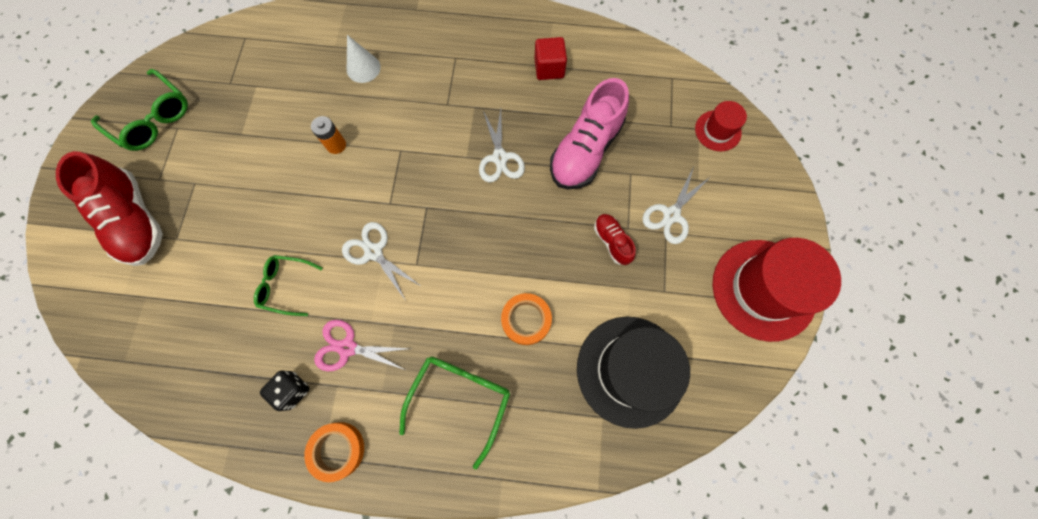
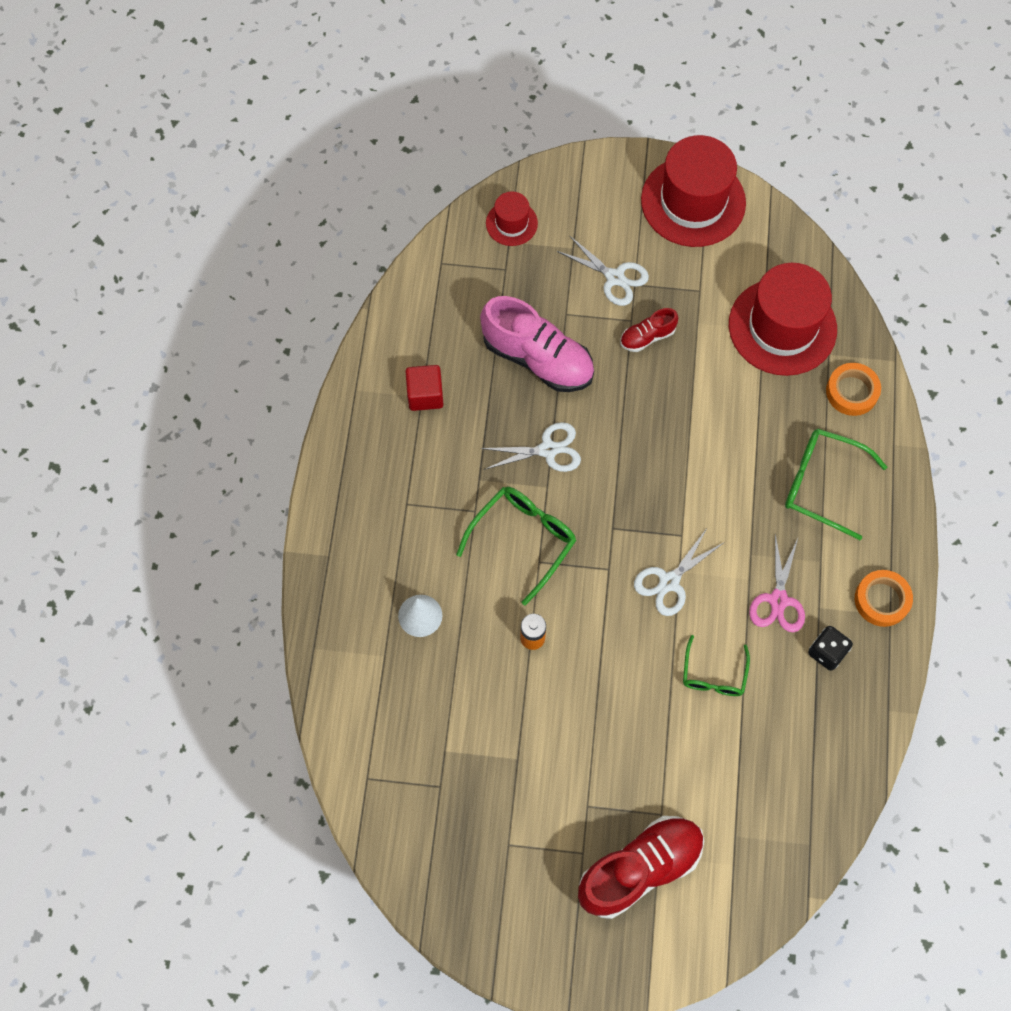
camera: 90 degrees left, 5 degrees down
(152, 119) = (494, 880): green glasses -> green glasses (523, 540)
(526, 320) = (737, 422): orange tape -> orange tape (852, 392)
(630, 370) = (782, 327): black hat -> red hat

